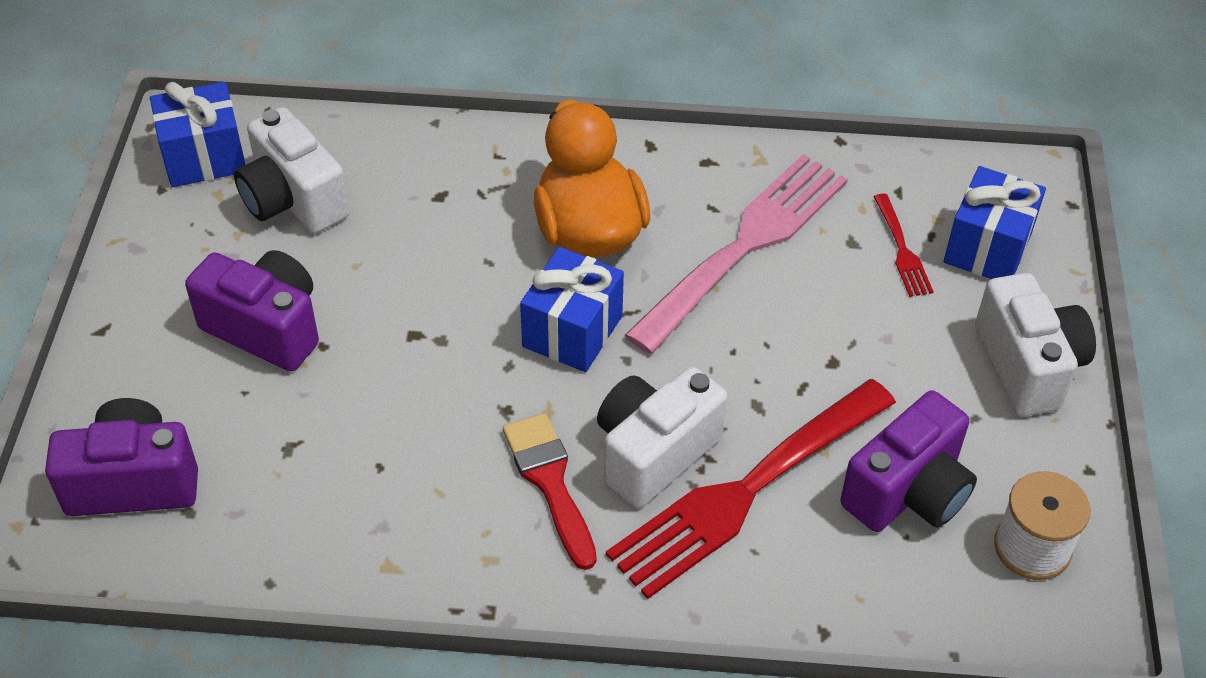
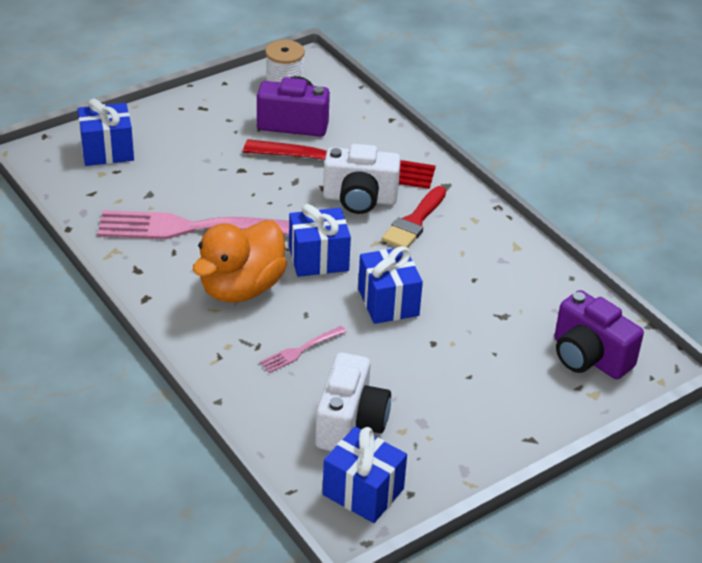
camera: 130 degrees left, 10 degrees down
(266, 328) = (449, 372): purple camera -> none
(430, 349) = (388, 302): none -> blue gift
(437, 223) = (300, 350): none -> pink fork
(902, 250) = (138, 176): red fork -> none
(1027, 366) = (179, 115): white camera -> none

